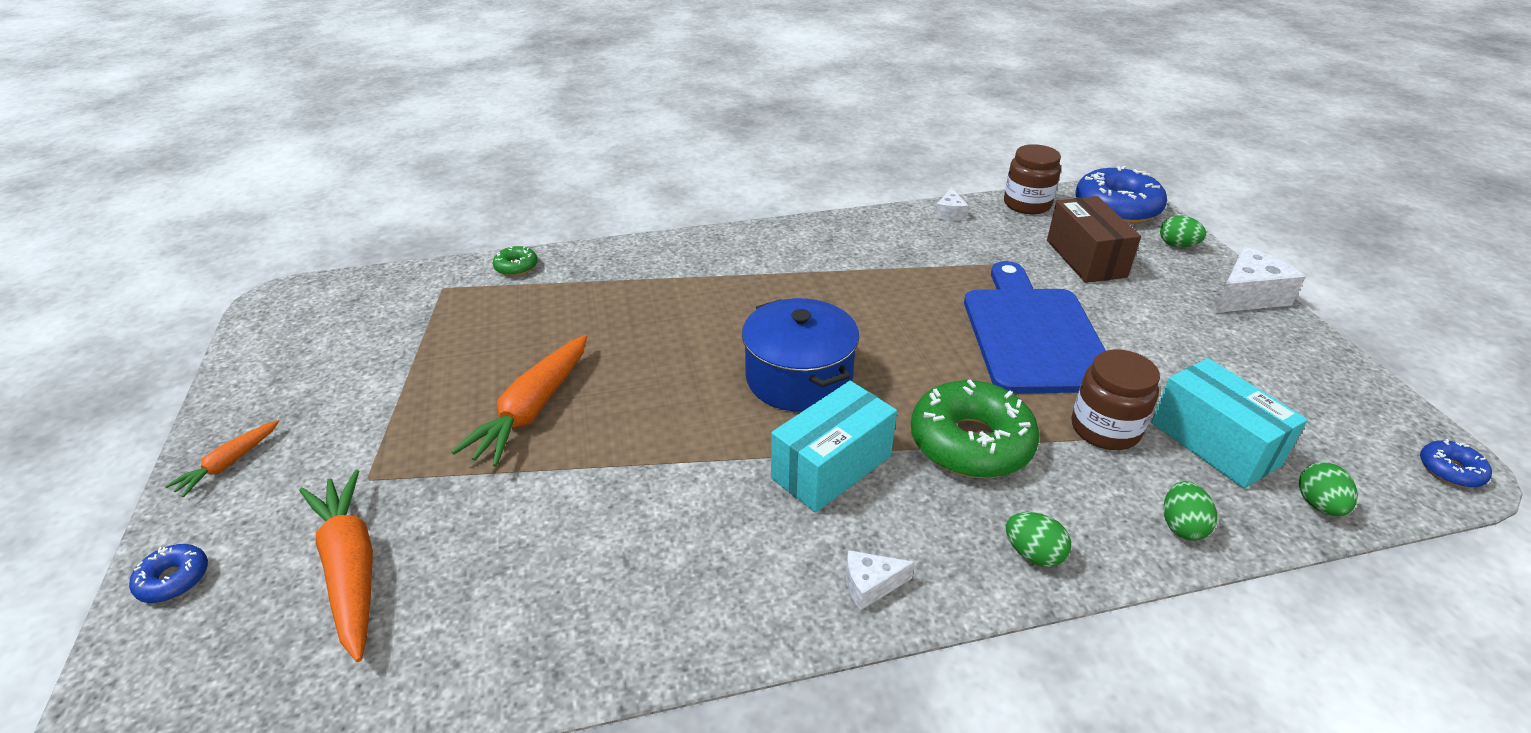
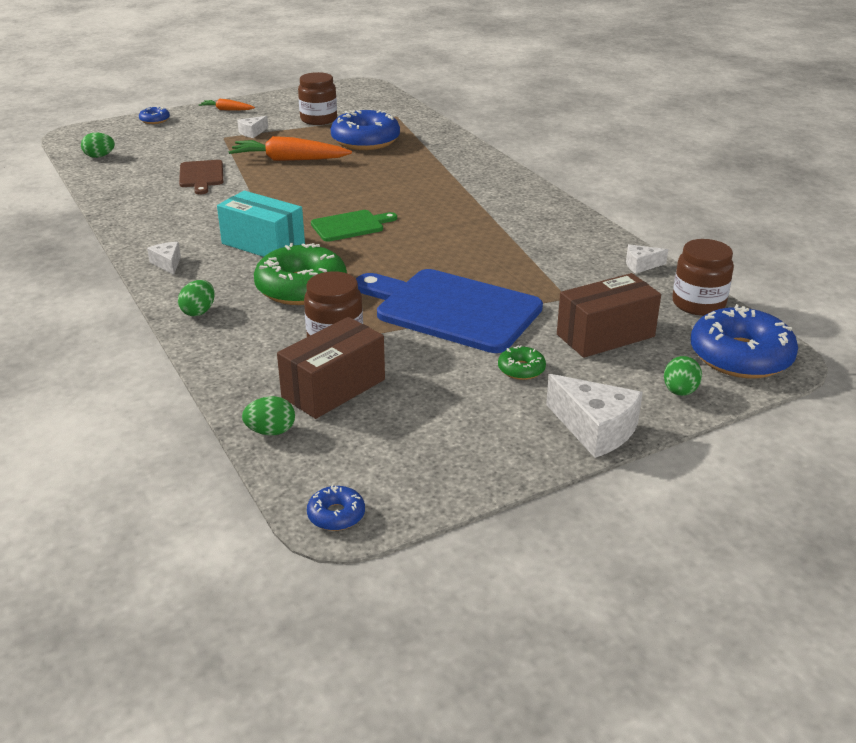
camera: 75 degrees right, 5 degrees down
(351, 568) = (165, 147): orange carrot -> none
(378, 439) = (252, 132): none -> white cheese
(387, 360) = (318, 119): none -> brown jar
(515, 327) = (365, 141): none -> blue donut
(516, 267) = (432, 128): green donut -> green donut (521, 369)
(530, 521) = (201, 176): none -> brown cutting board
(799, 378) = (350, 226): blue pot -> green cutting board
(1033, 334) = (452, 309): blue cutting board -> blue cutting board turned 135 degrees counterclockwise
(1181, 526) = (234, 367): green egg -> green egg (99, 156)
(1214, 443) = (333, 388): turquoise box -> brown box

